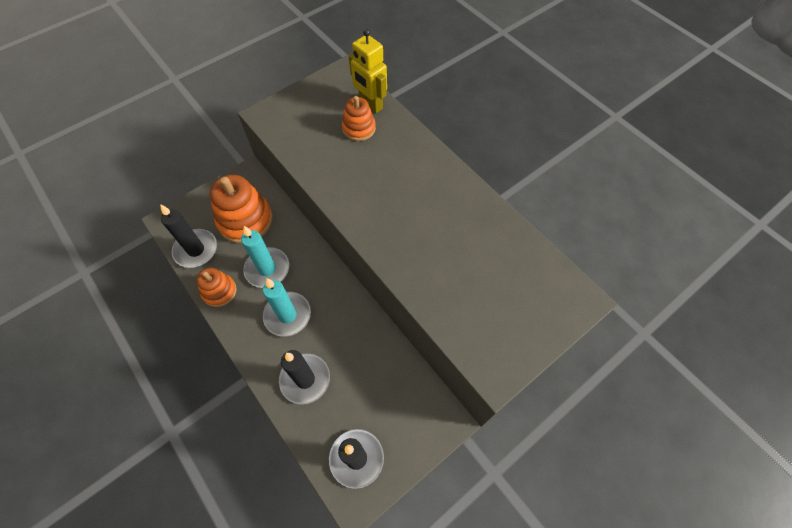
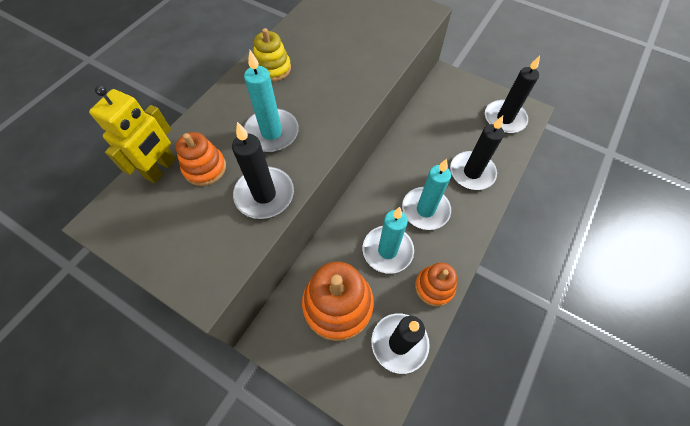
camera: 110 degrees left, 0 degrees up
(316, 158) = (264, 194): none -> black candle
(373, 175) = (271, 133): none -> turquoise candle
(450, 193) = (273, 68): none -> yellow stacking toy

